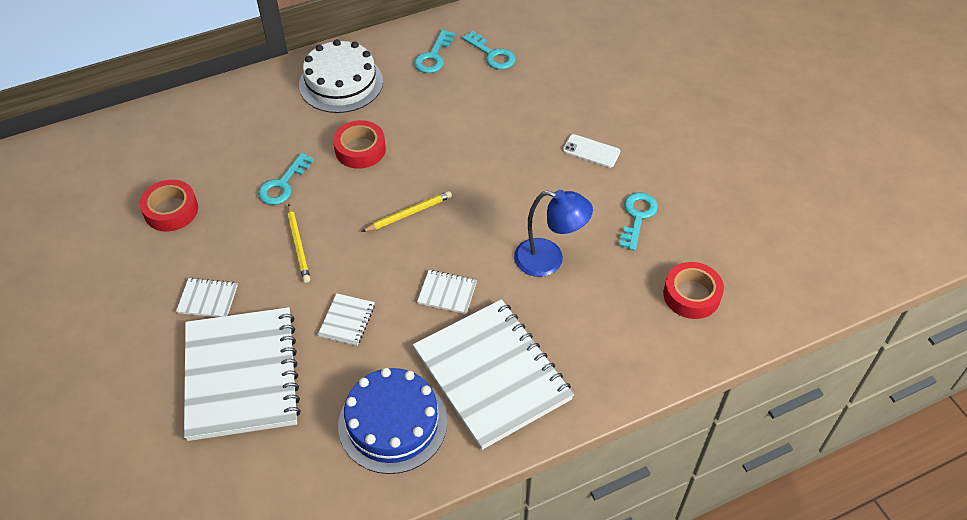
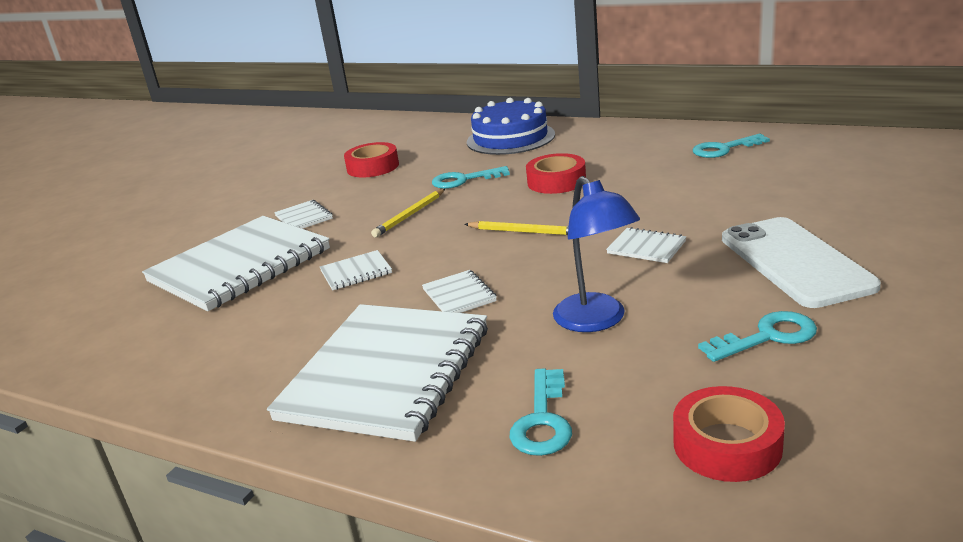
camera: 55 degrees right, 25 degrees down
(341, 83) = (611, 142): white cake -> none
(392, 423) = (257, 354): blue cake -> blue cake (510, 138)
(492, 54) = (790, 163): turquoise key -> turquoise key (542, 420)
(502, 184) = (646, 247): none -> white notebook
(591, 151) = (794, 262): white phone -> white phone, size x2.02

